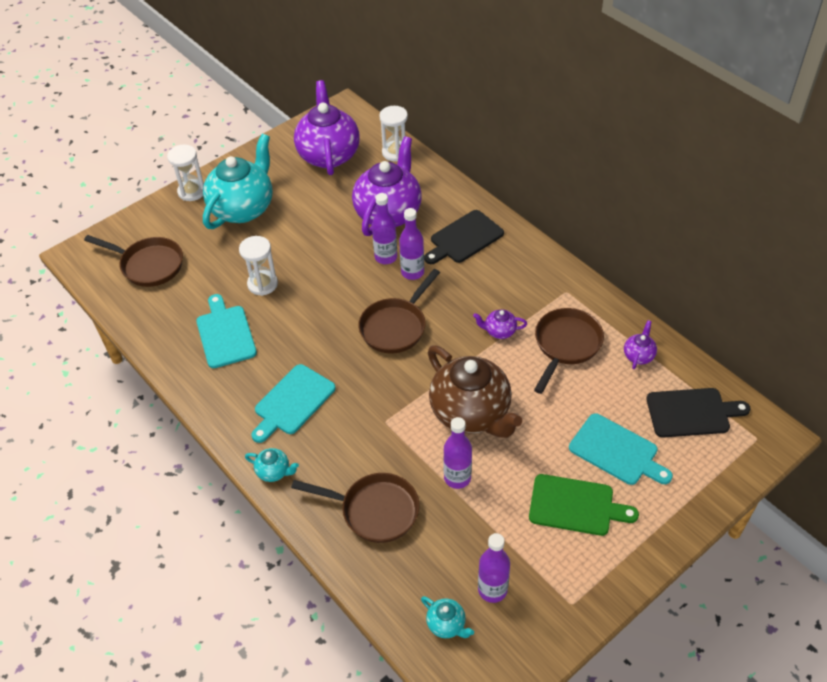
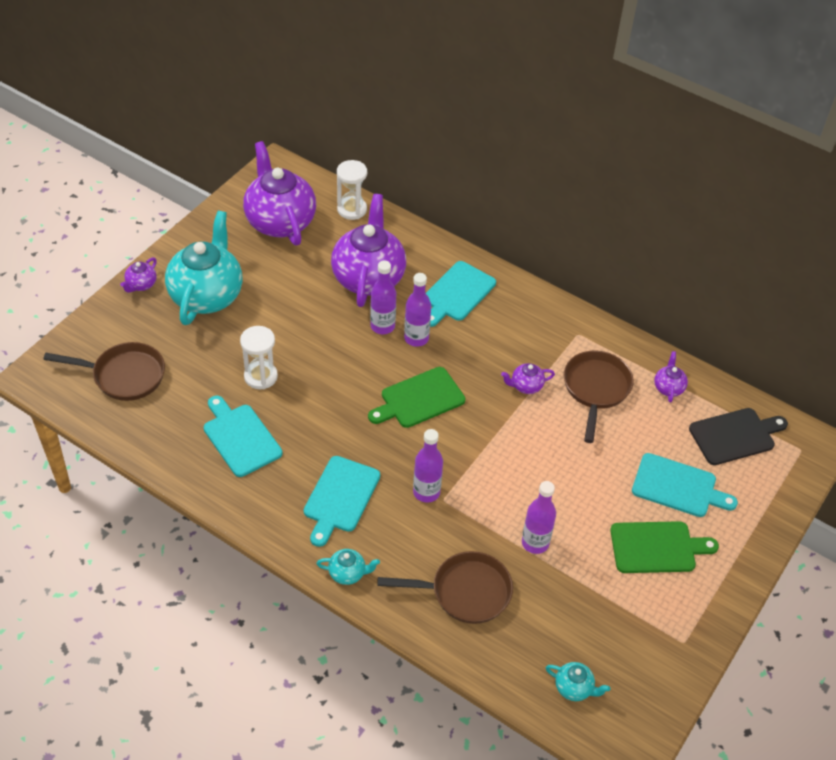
camera: 20 degrees left, 0 degrees up
(192, 191) = (141, 285): white hourglass -> purple teapot
(395, 327) = (419, 399): brown pan -> green cutting board
(464, 238) = (457, 293): black cutting board -> turquoise cutting board
(471, 413) = (526, 475): brown teapot -> none
(492, 590) = (606, 645): purple bottle -> purple bottle (426, 492)

